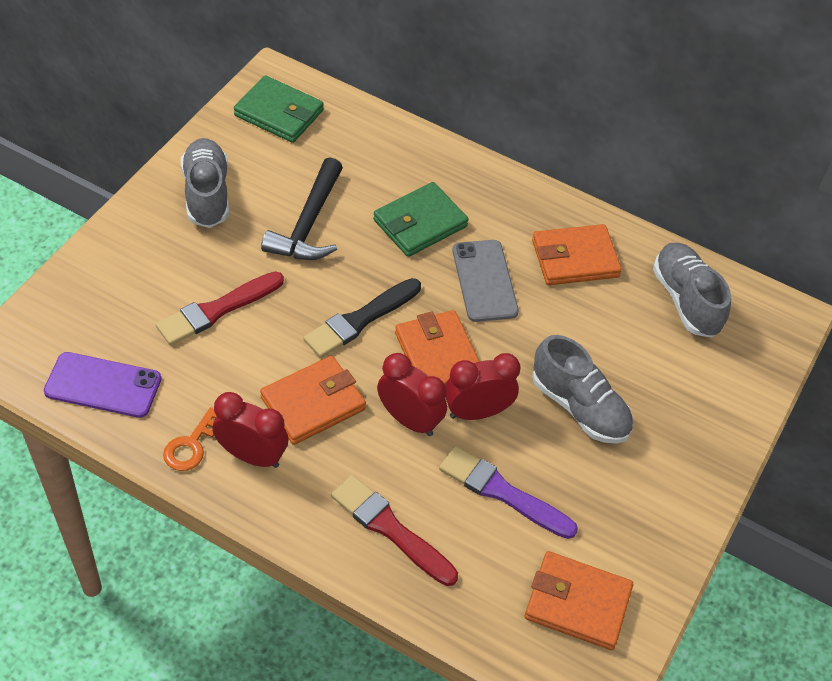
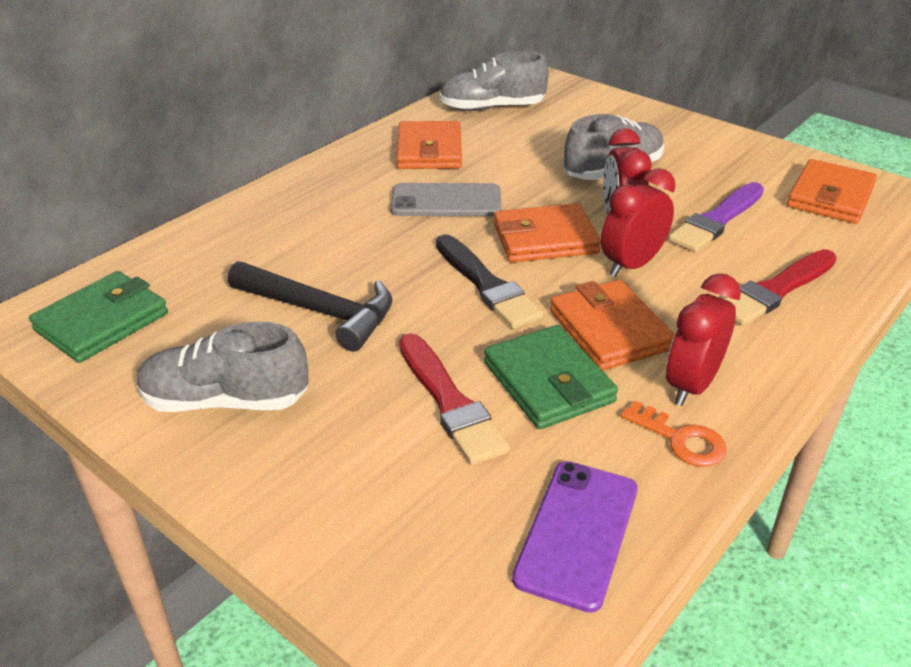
camera: 75 degrees left, 15 degrees down
(420, 223) = (350, 231): green wallet -> green wallet (548, 382)

